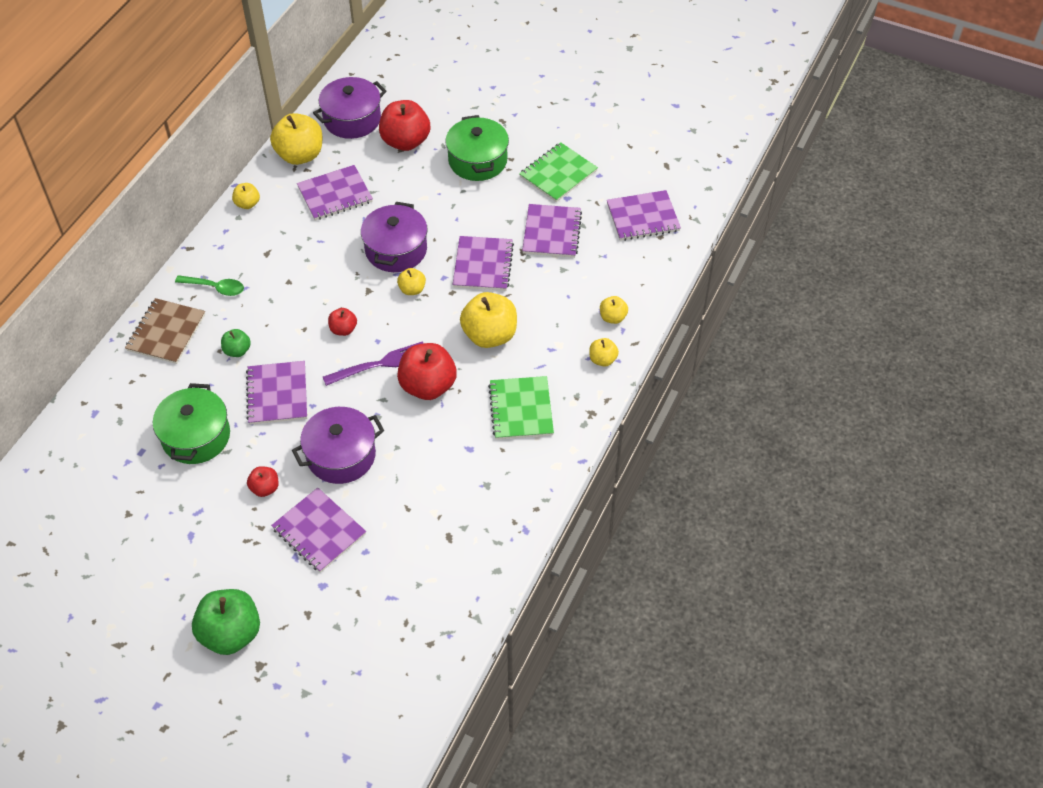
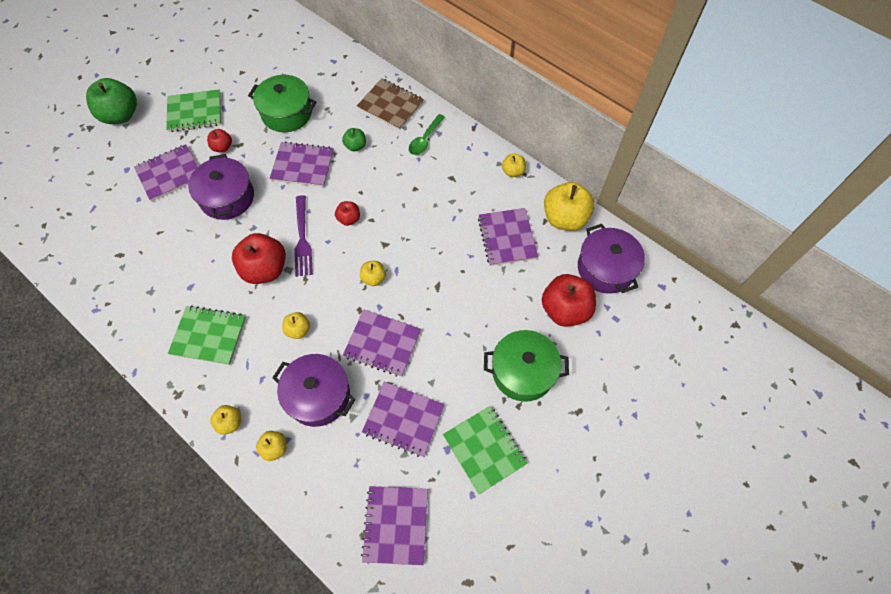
camera: 105 degrees right, 10 degrees up
(211, 542) = (195, 112): none -> green notebook
(396, 250) = (425, 274): purple pot -> purple pot (318, 395)
(489, 335) = (298, 330): yellow apple -> yellow apple, size x0.51

